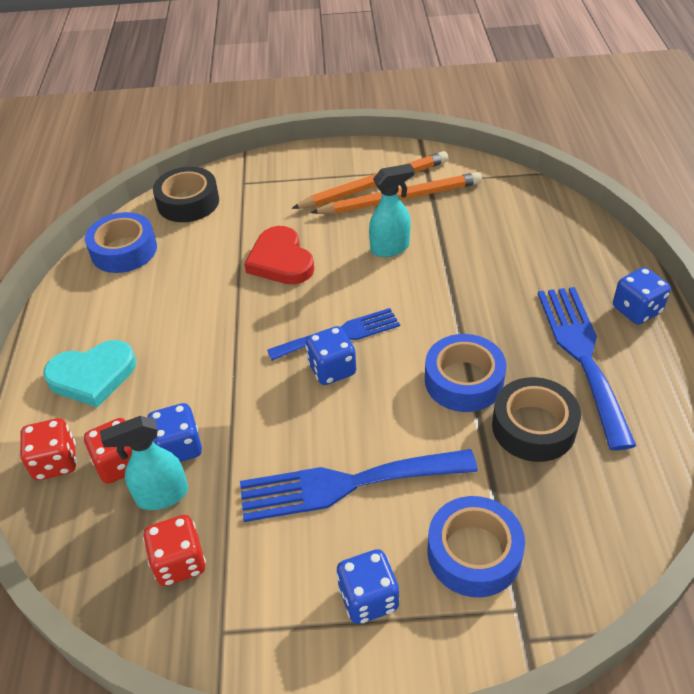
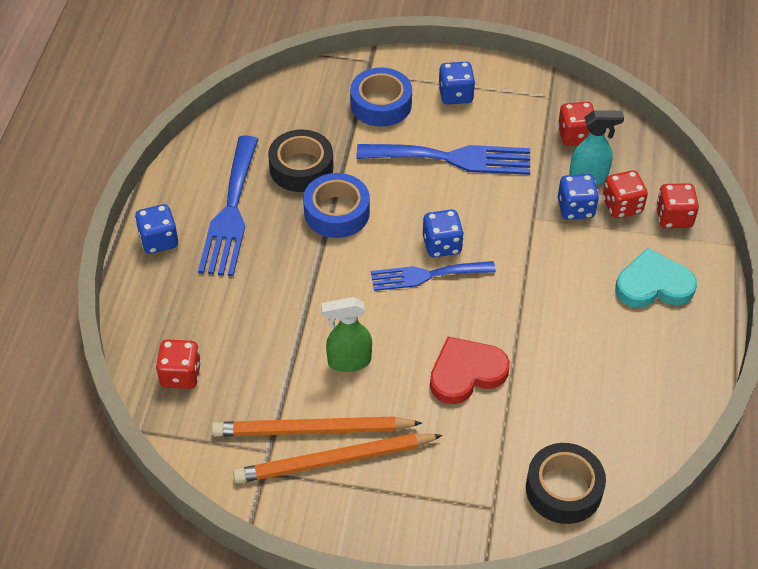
camera: 170 degrees left, 5 degrees up
(124, 250) = (637, 429): blue tape -> none
(281, 260) = (466, 373): red heart -> red heart turned 105 degrees counterclockwise
(390, 248) = (348, 361): turquoise spray bottle -> green spray bottle
(531, 211) = (181, 375): none -> red dice

